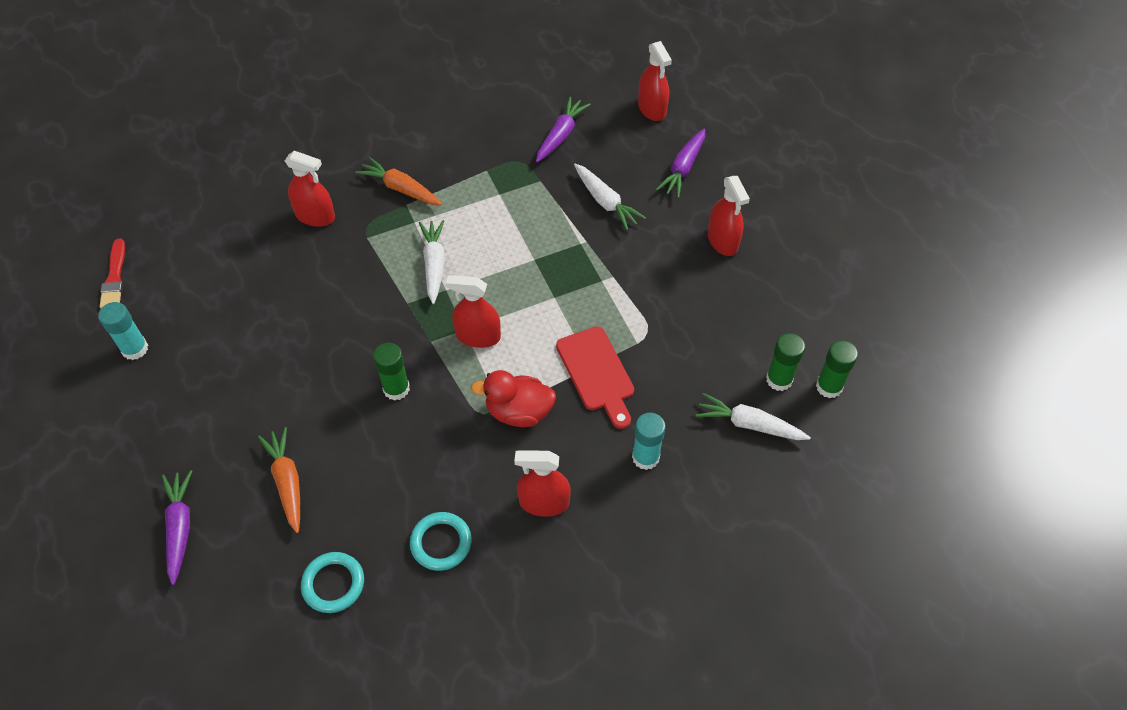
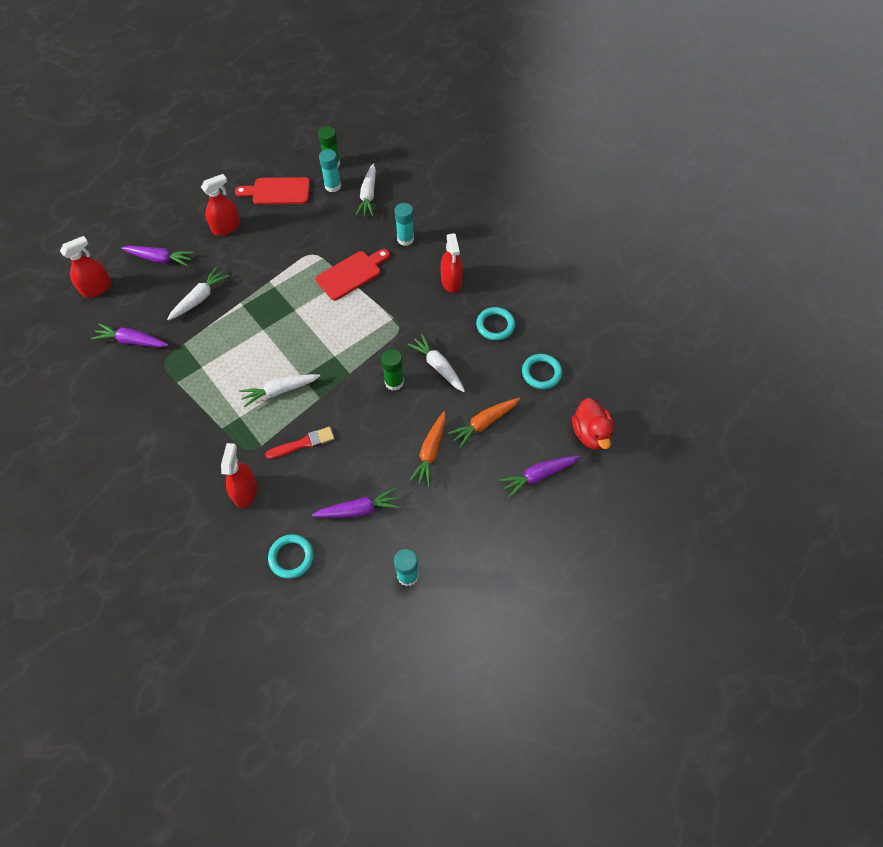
camera: 105 degrees left, 5 degrees up
(114, 278) = (342, 628): red brush -> red brush (303, 443)
(217, 246) = (291, 557): none -> turquoise ring
(239, 317) = (359, 509): none -> purple carrot
(400, 188) = (205, 437): orange carrot -> orange carrot (430, 452)
(400, 447) = (438, 366): none -> white carrot
(478, 336) = (338, 346): red spray bottle -> none
(518, 412) = (392, 308): red duck -> red duck (590, 433)
(779, 379) = (333, 186): green glue stick -> turquoise glue stick
(780, 308) = (277, 191): none -> red cutting board

